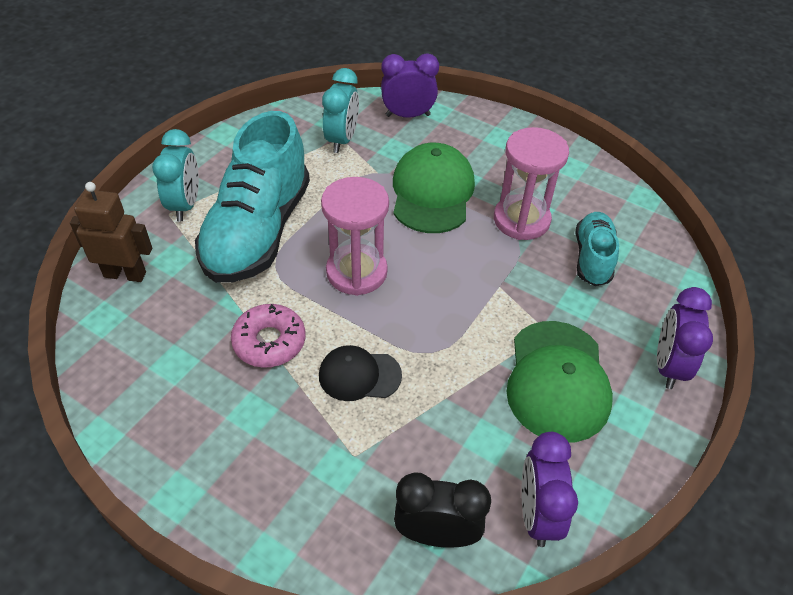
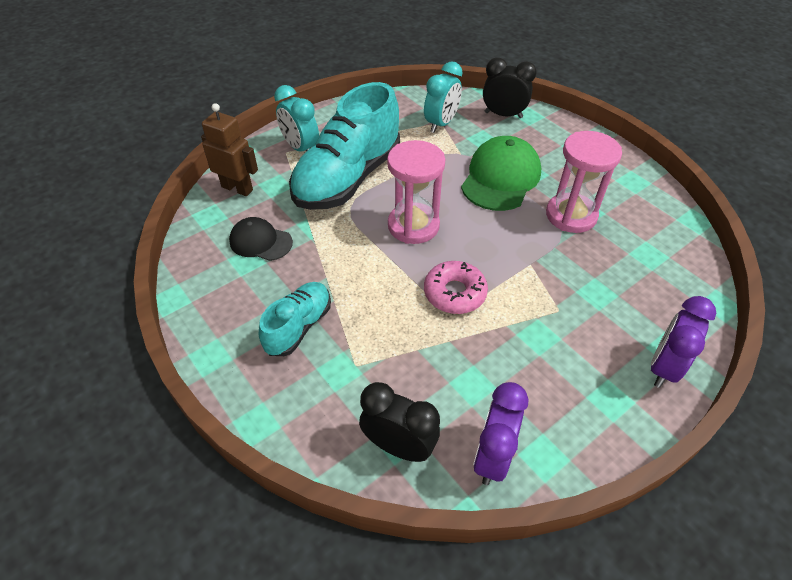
camera: 20 degrees right, 0 degrees up
(185, 205) = (300, 148): turquoise clock -> turquoise clock turned 120 degrees clockwise
(269, 342) = (323, 262): pink donut -> pink donut (454, 293)
(359, 375) = (384, 305): black cap -> black cap (260, 242)
(408, 115) = (503, 115): purple clock -> black clock
(557, 380) = (553, 352): green cap -> none
(592, 258) = (625, 260): turquoise shoe -> turquoise shoe (298, 327)

